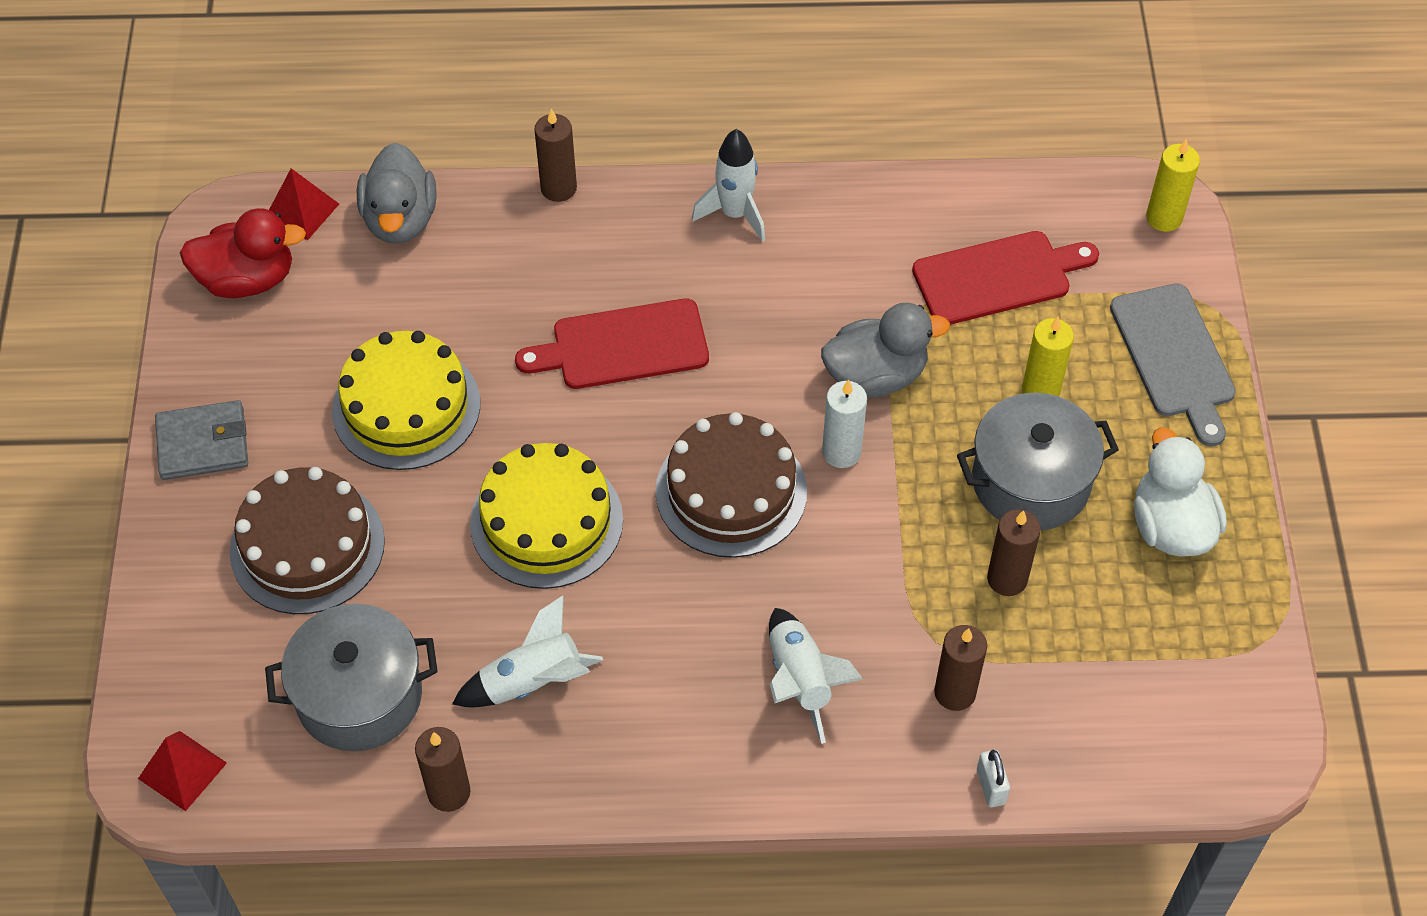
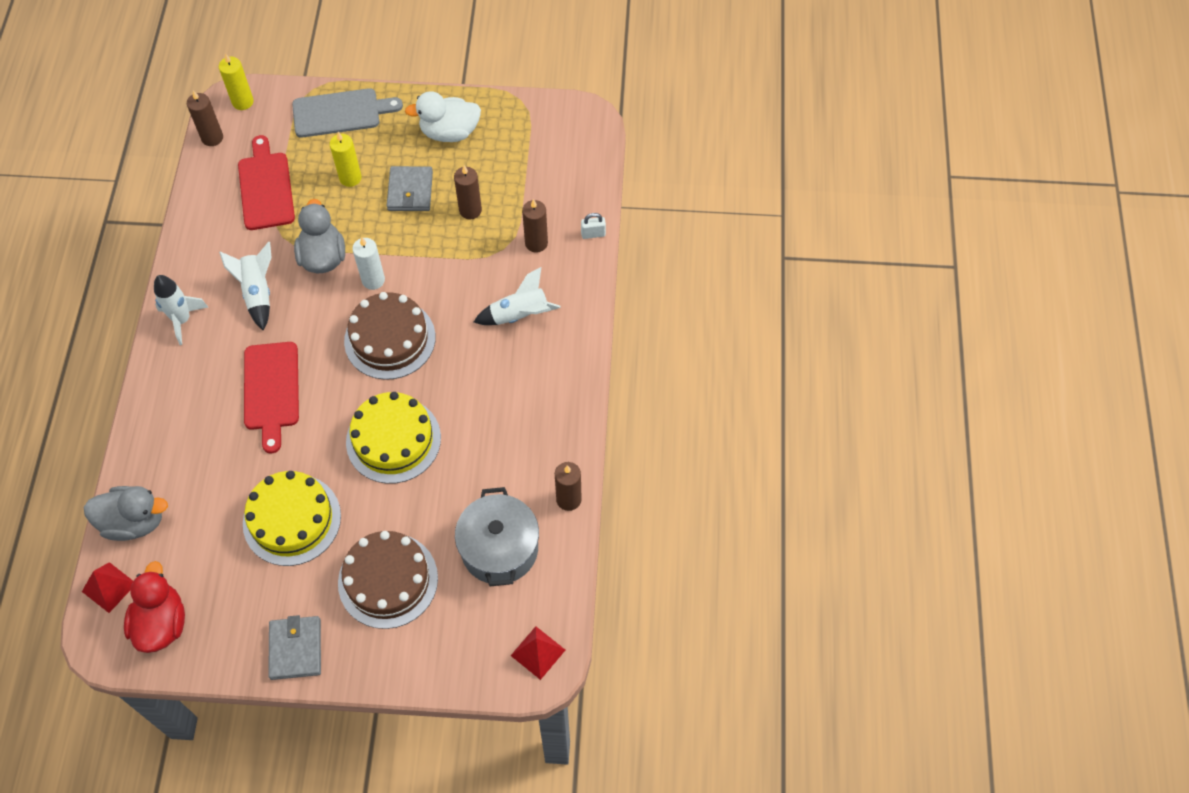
camera: 85 degrees left, 5 degrees up
(532, 682) = (502, 452): white rocket -> white rocket (258, 293)
(558, 188) = (133, 421): brown candle -> brown candle (212, 138)
(1030, 482) = (410, 191): grey pot -> grey wallet

